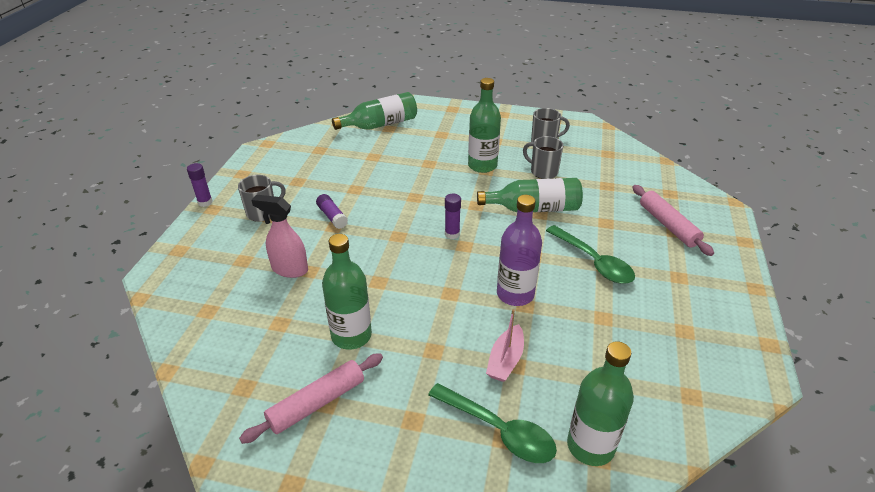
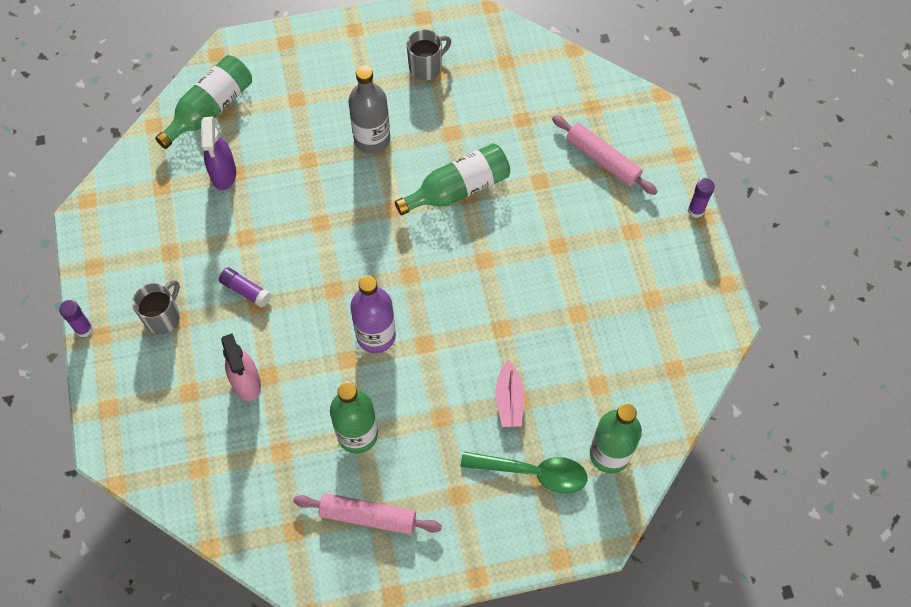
camera: 25 degrees left, 25 degrees up
(289, 269) = (246, 382): pink spray bottle -> pink spray bottle turned 105 degrees counterclockwise
(317, 403) = (368, 516): pink rolling pin -> pink rolling pin turned 75 degrees clockwise
(365, 155) = (223, 174): none -> purple spray bottle
(452, 234) = (389, 263): purple glue stick -> purple glue stick (696, 210)
(482, 165) = (372, 139): green bottle -> grey bottle
(515, 294) = (487, 319): purple bottle -> purple bottle (376, 336)
(543, 172) = (445, 123): grey mug -> none
(593, 262) = (546, 244): green spoon -> none

